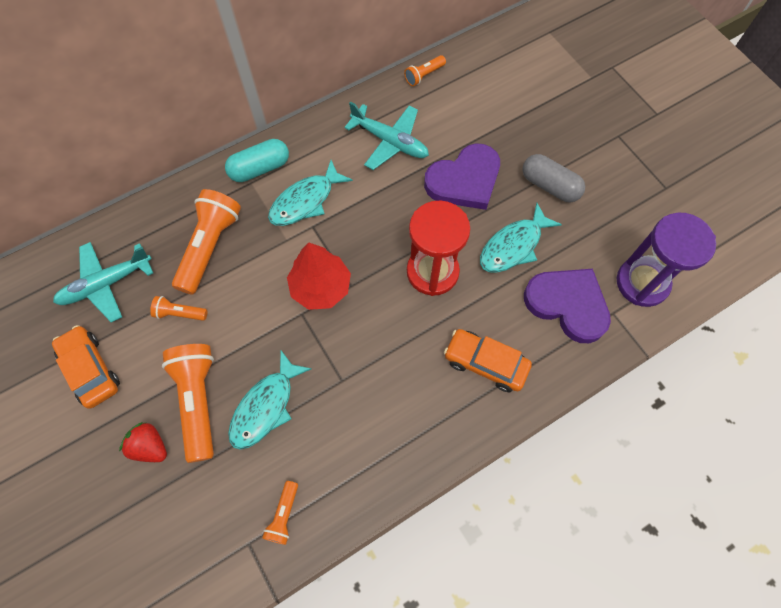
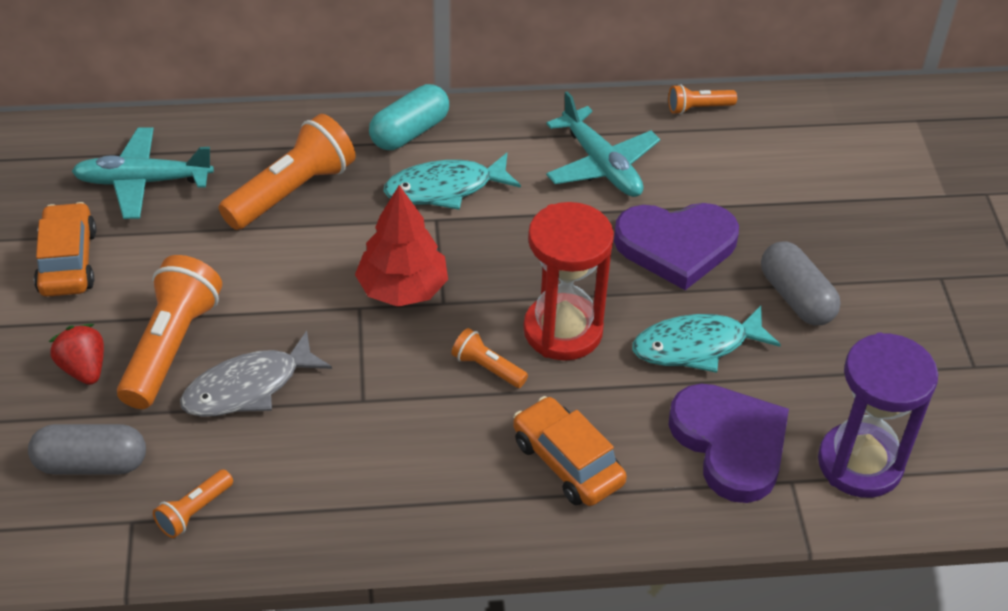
camera: 25 degrees right, 20 degrees down
(180, 313) = (209, 246): orange flashlight -> orange flashlight (487, 368)
(197, 515) = (91, 463): none -> grey capsule
(260, 168) = (409, 132): turquoise capsule -> turquoise capsule turned 45 degrees counterclockwise
(265, 406) = (248, 387): turquoise fish -> grey fish

